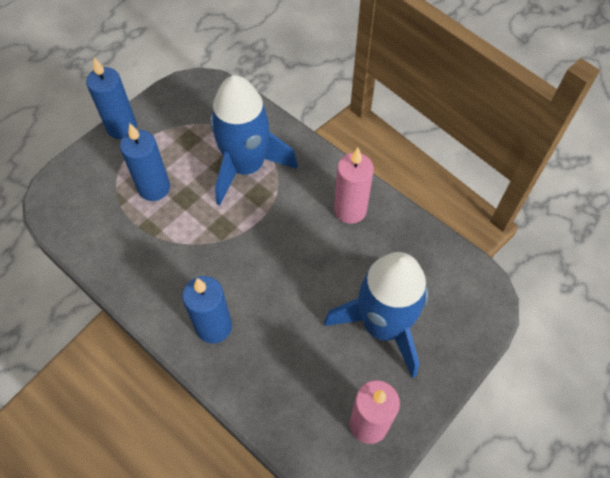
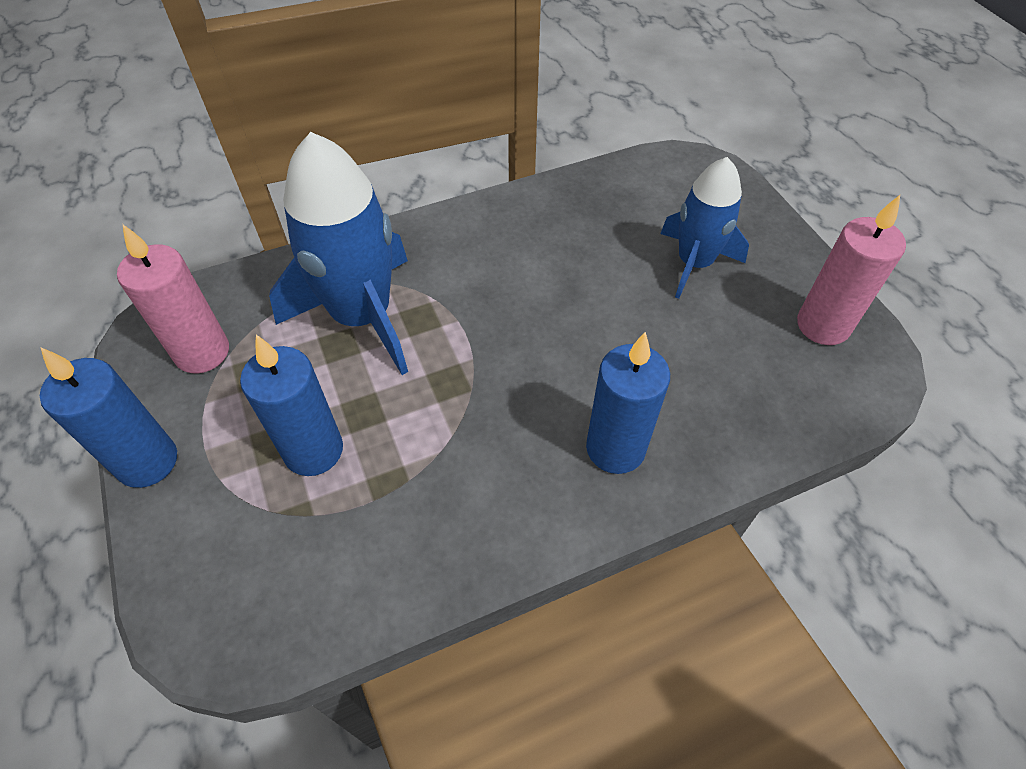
camera: 65 degrees left, 5 degrees down
(350, 210) = (510, 232): pink candle -> pink candle (202, 352)
(383, 325) = (694, 263): blue rocket -> blue rocket, size x0.63

